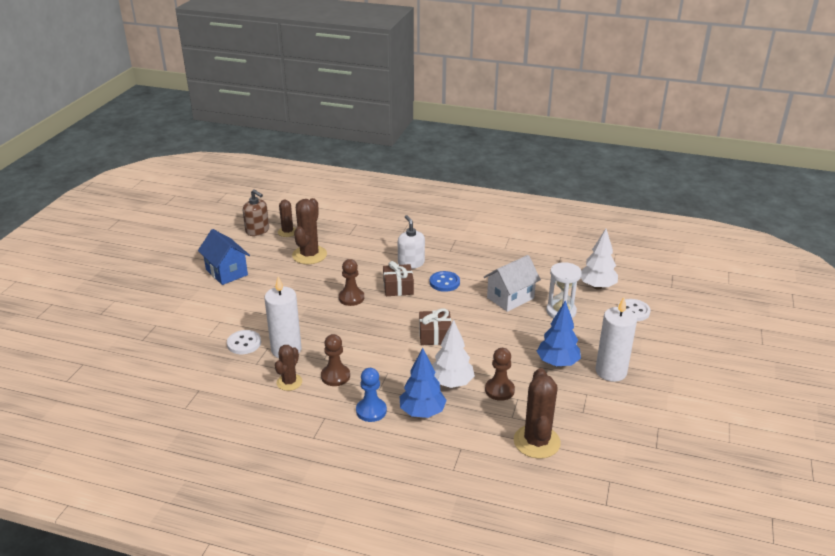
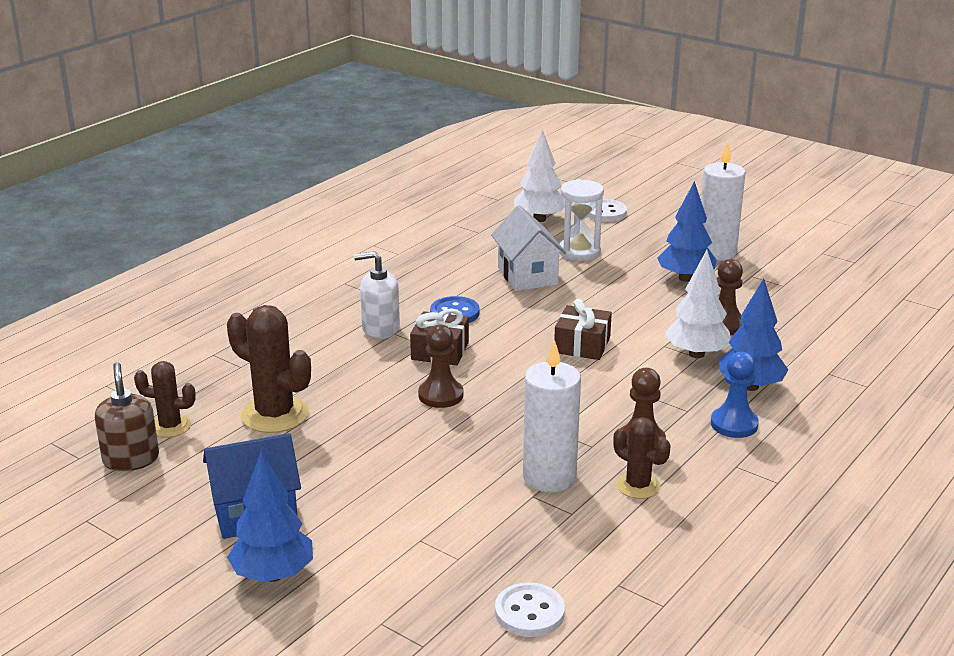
camera: 70 degrees left, 5 degrees down
(183, 289) = (273, 575): none -> blue tree
(244, 343) = (507, 519): white button -> white button (529, 612)
(257, 230) = (131, 459): brown soap dispenser -> brown soap dispenser turned 75 degrees counterclockwise
(536, 442) = (829, 323): brown cactus -> none

